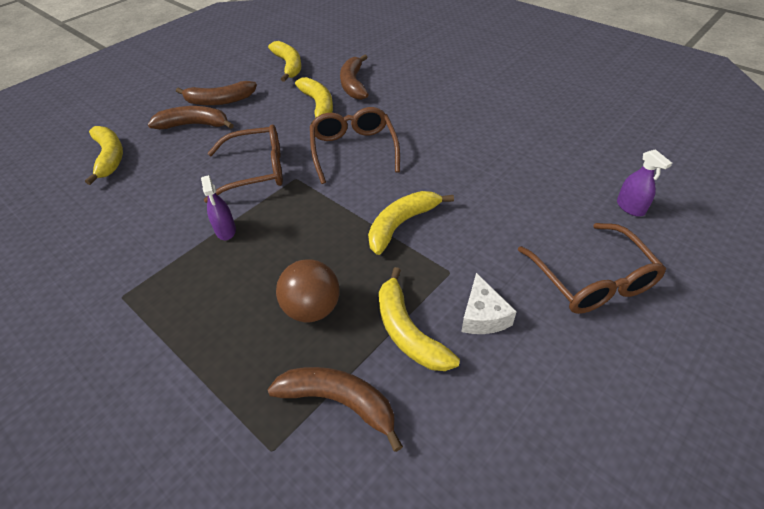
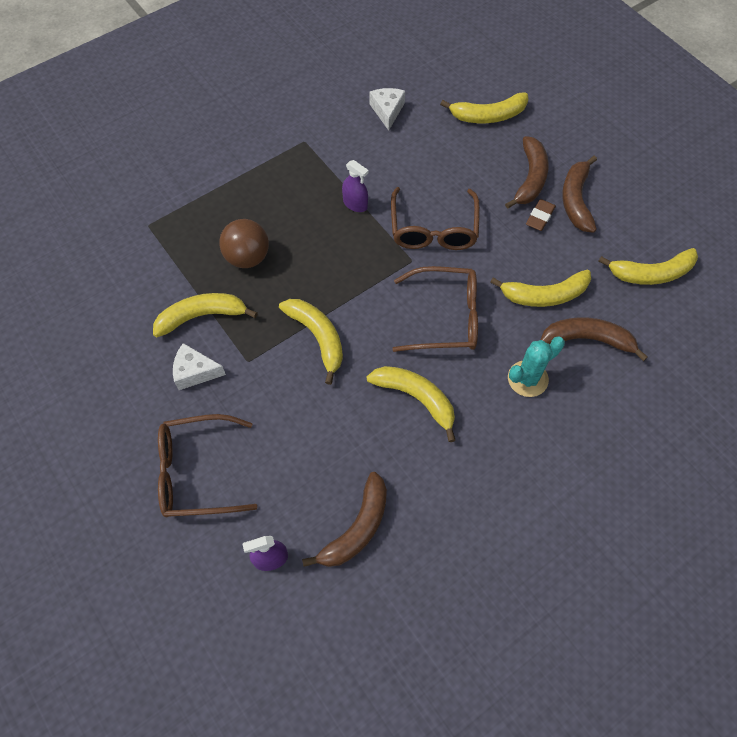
camera: 100 degrees right, 15 degrees up
(85, 230) = (387, 111): none -> white cheese
(226, 230) = (355, 204): purple spray bottle -> purple spray bottle turned 135 degrees counterclockwise
(238, 115) = (540, 217): none -> brown eraser
(339, 401) = (164, 264): brown banana -> brown banana (357, 528)
(397, 105) = (527, 379): none -> turquoise cactus
(438, 154) = (416, 398): none -> yellow banana

